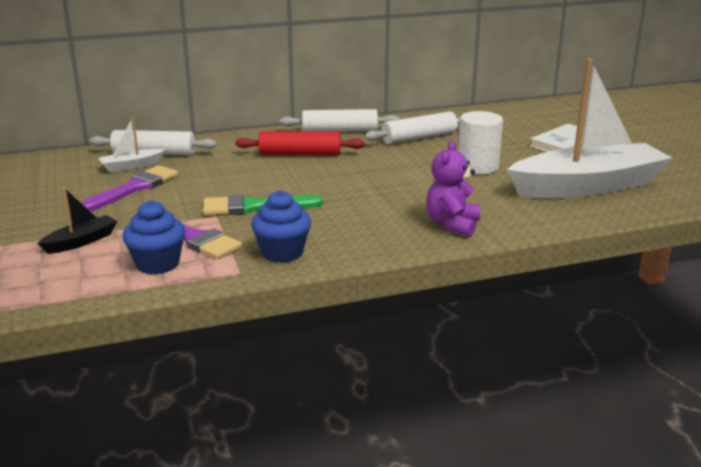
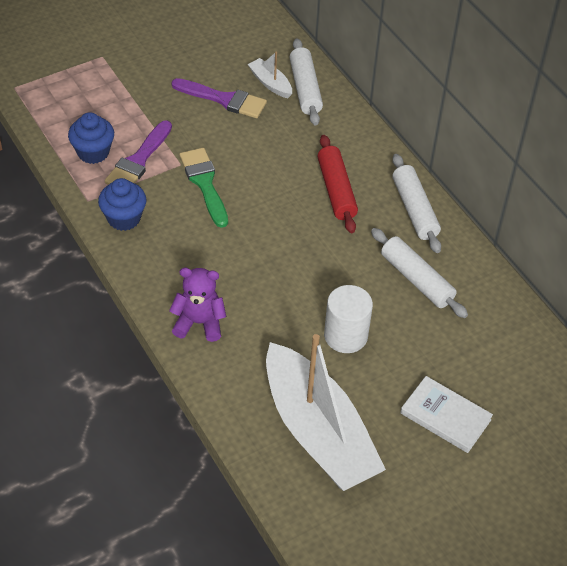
camera: 75 degrees right, 25 degrees up
(81, 241) = (120, 101): black boat -> none

